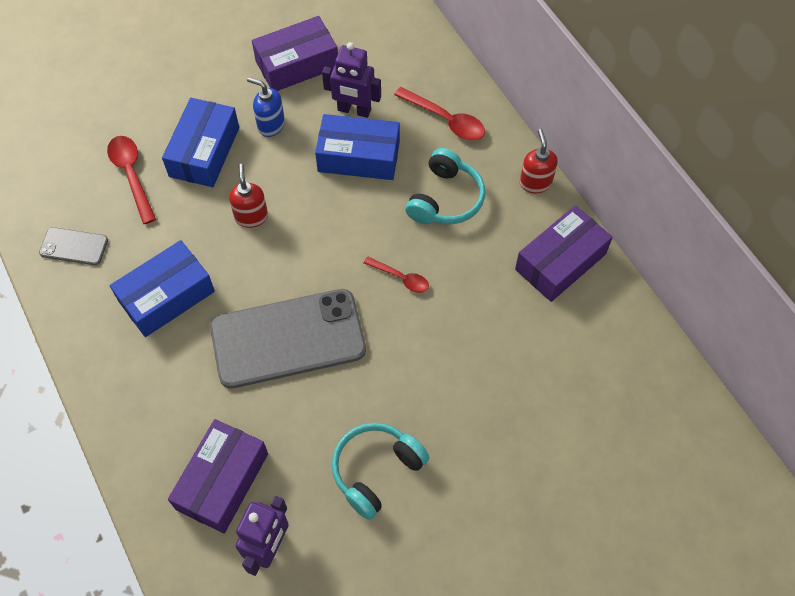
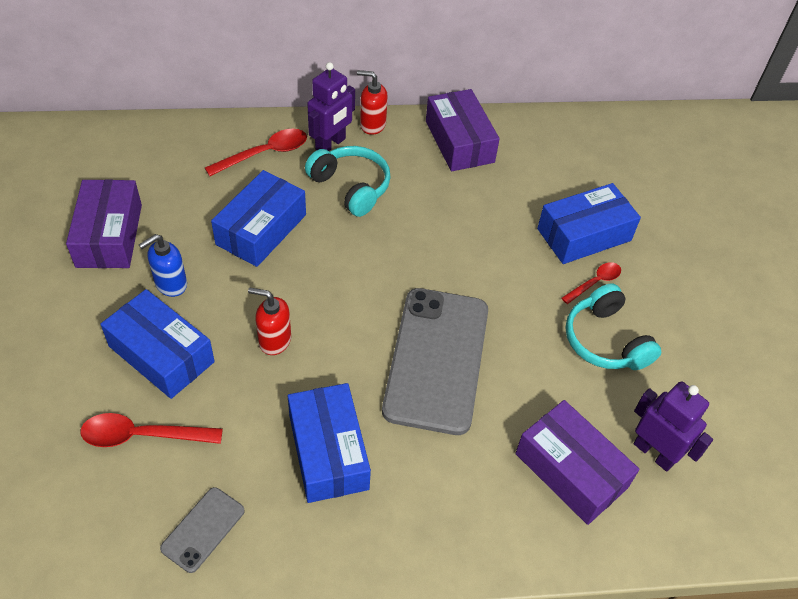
camera: 70 degrees left, 10 degrees down
(354, 110) = (203, 213): purple robot -> purple robot (331, 144)
(401, 278) = (416, 249): red spoon -> red spoon (595, 282)
(500, 413) = (584, 234): none -> blue box

